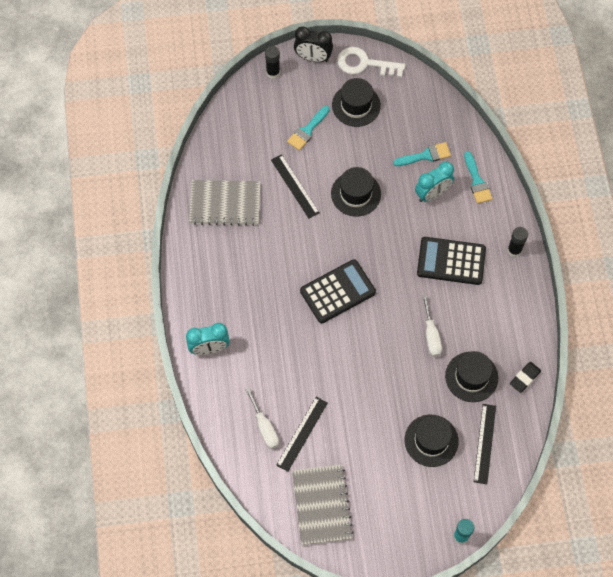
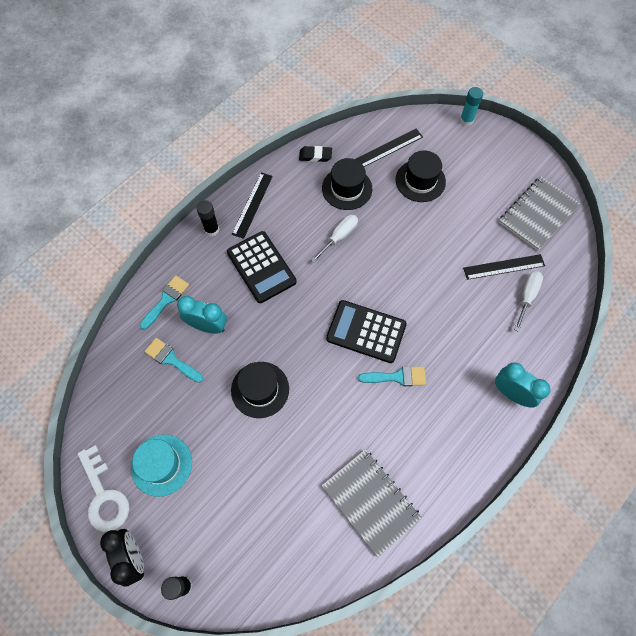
camera: 130 degrees left, 0 degrees up
(295, 186) = (297, 450): black ruler -> black ruler (252, 205)
(307, 130) = (227, 489): turquoise brush -> turquoise brush (397, 377)
(356, 105) = (161, 465): black hat -> turquoise hat

